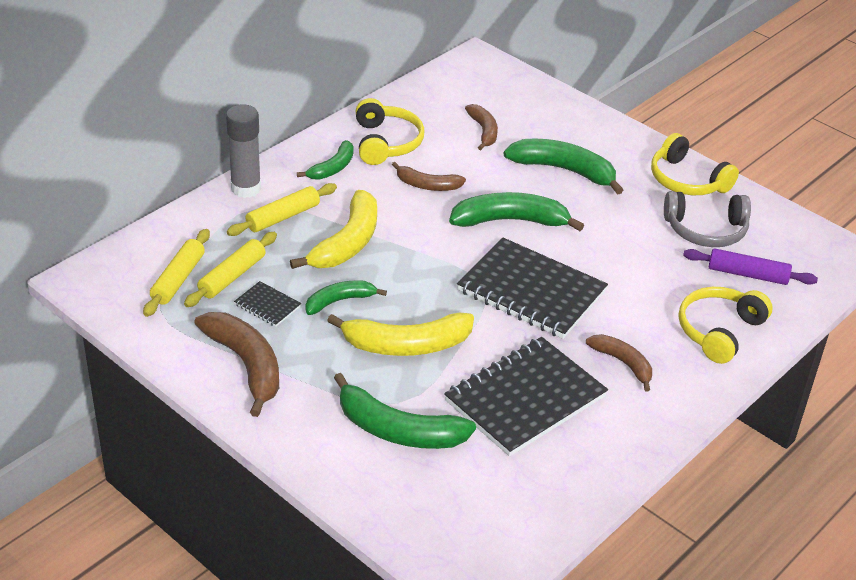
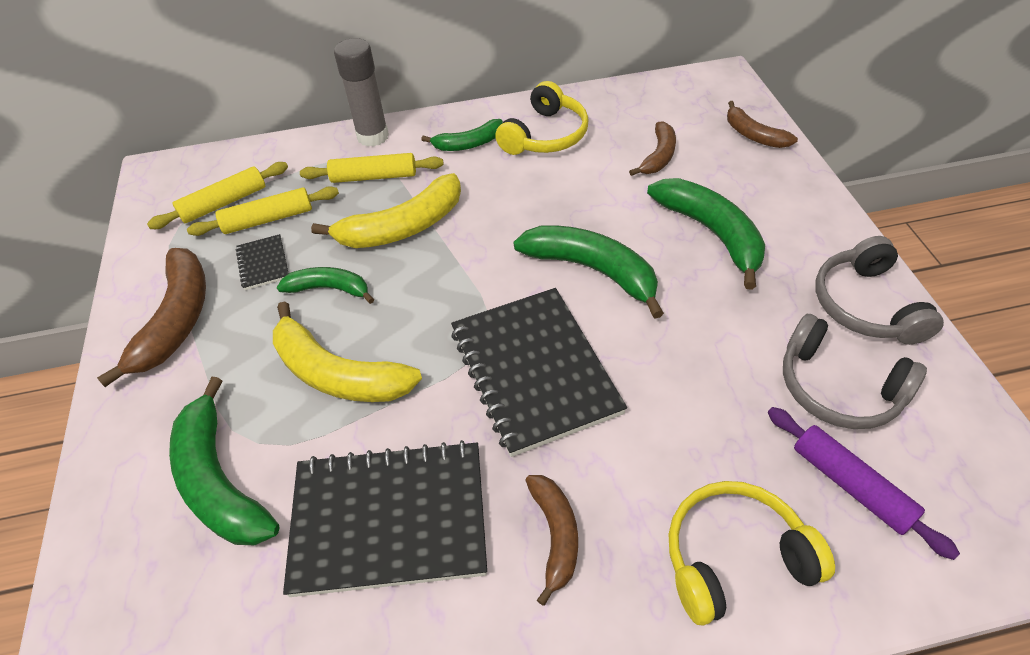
camera: 40 degrees right, 10 degrees up
(427, 185) = (542, 195): brown banana -> brown banana (753, 135)
(687, 180) = (865, 305): yellow headphones -> grey headphones

